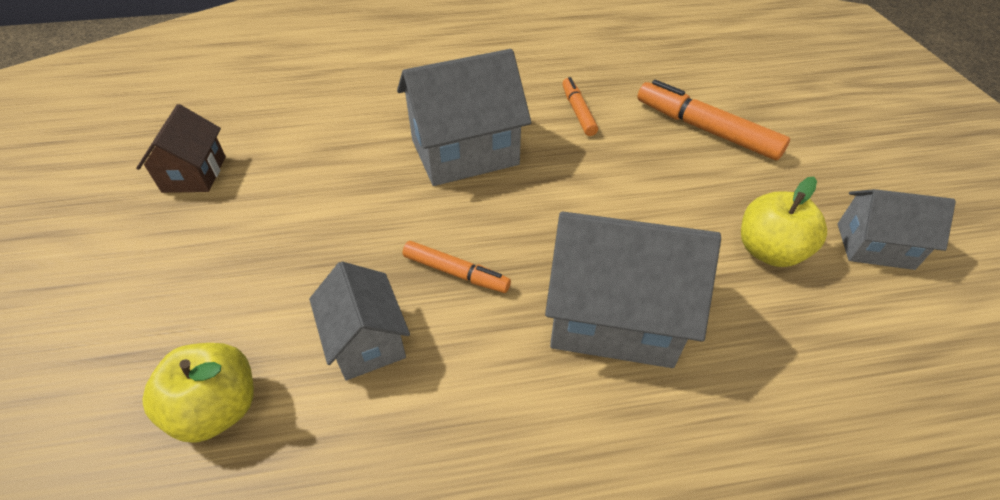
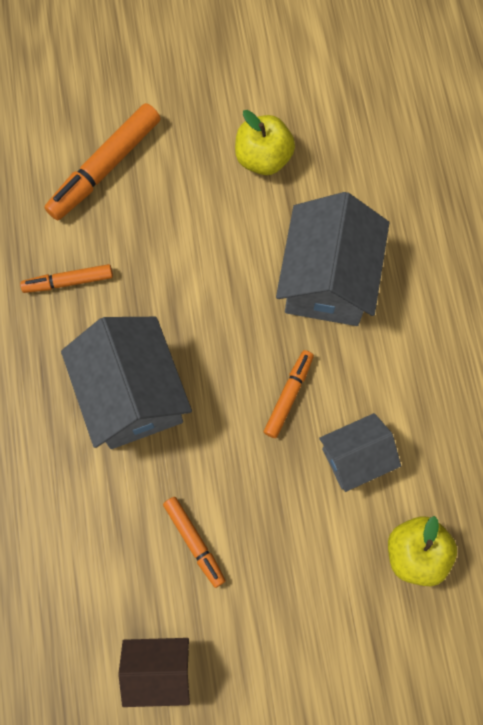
camera: 90 degrees left, 25 degrees up
(307, 196) = (194, 542): none -> orange marker
(874, 246) = (257, 83): grey house -> none

